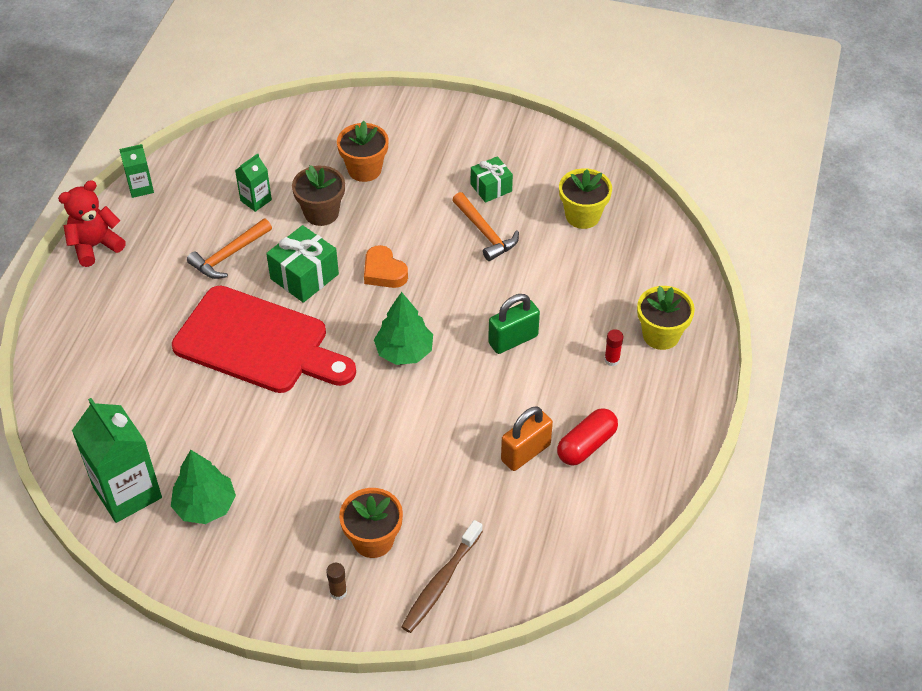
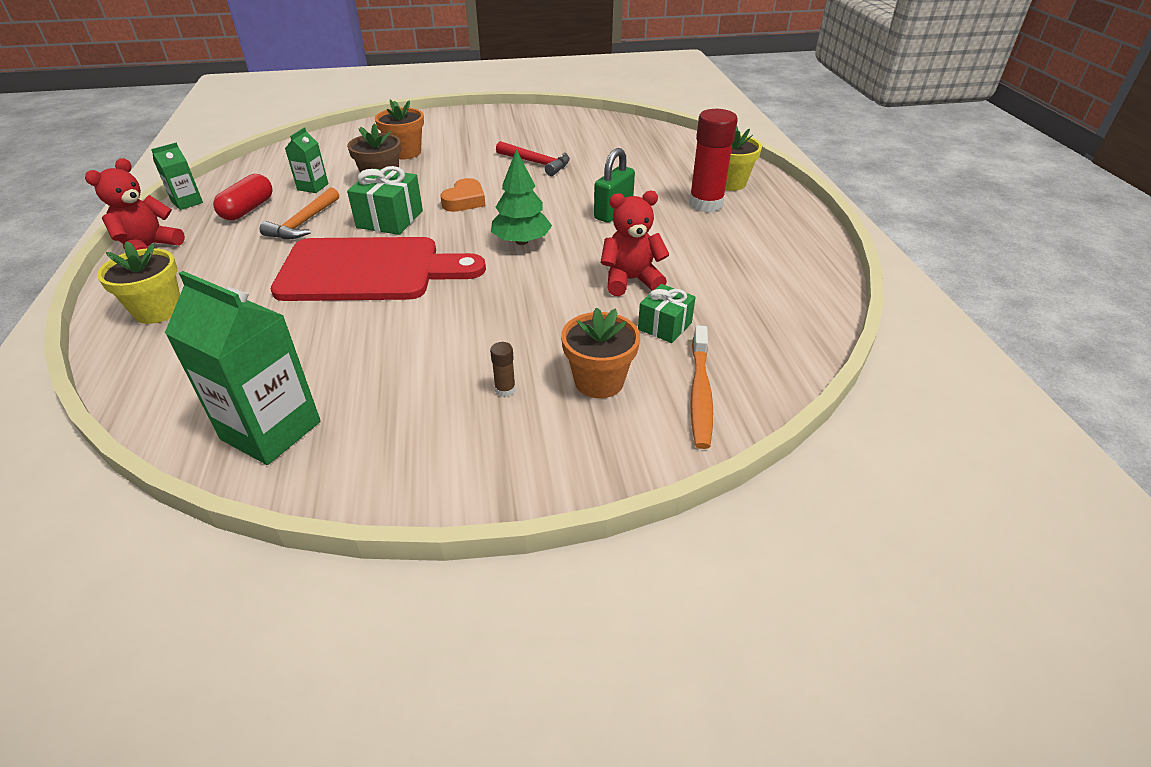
camera: 25 degrees left, 10 degrees down
(205, 506) = (381, 412): green tree -> none
(338, 592) = (595, 440): brown glue stick -> brown glue stick (505, 389)
(384, 272) = (465, 201): orange heart -> orange heart turned 90 degrees counterclockwise
(441, 582) = (700, 393): brown toothbrush -> orange toothbrush
(469, 439) = (631, 280): none -> red teddy bear
(485, 233) = (537, 163): orange hammer -> red hammer
(491, 188) = (521, 141): green gift -> green gift (665, 326)
(525, 452) = (690, 275): orange padlock -> none
(582, 216) = (606, 140): yellow flower pot -> yellow flower pot (158, 310)
(586, 445) = (738, 256): red capsule -> red capsule (248, 209)
(612, 360) = (706, 204): red glue stick -> red glue stick, size x2.37

